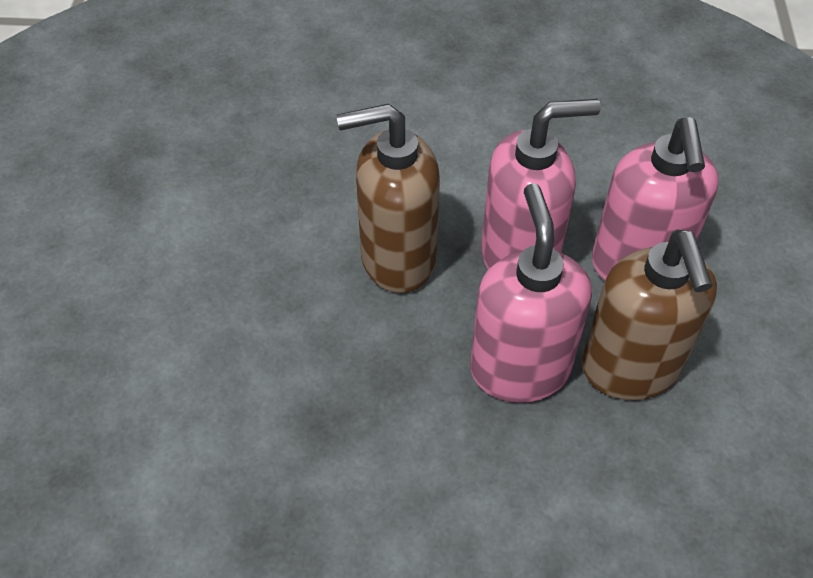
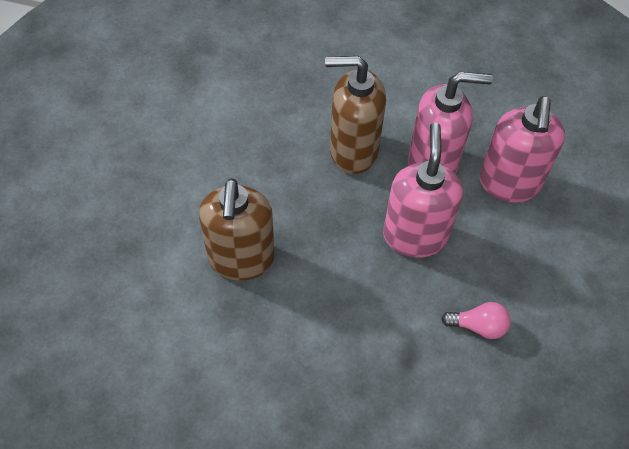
camera: 10 degrees right, 5 degrees up
(630, 368) = (486, 249): brown soap dispenser -> brown soap dispenser (241, 259)
(651, 492) = (478, 326): none -> pink light bulb

